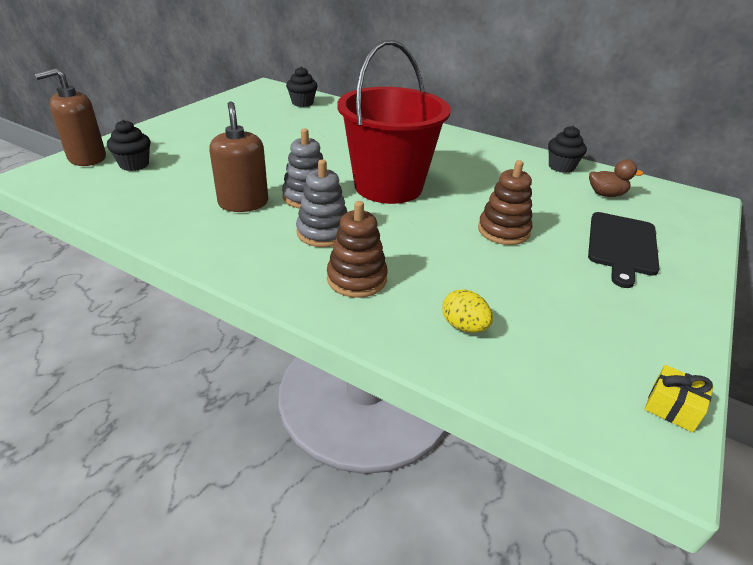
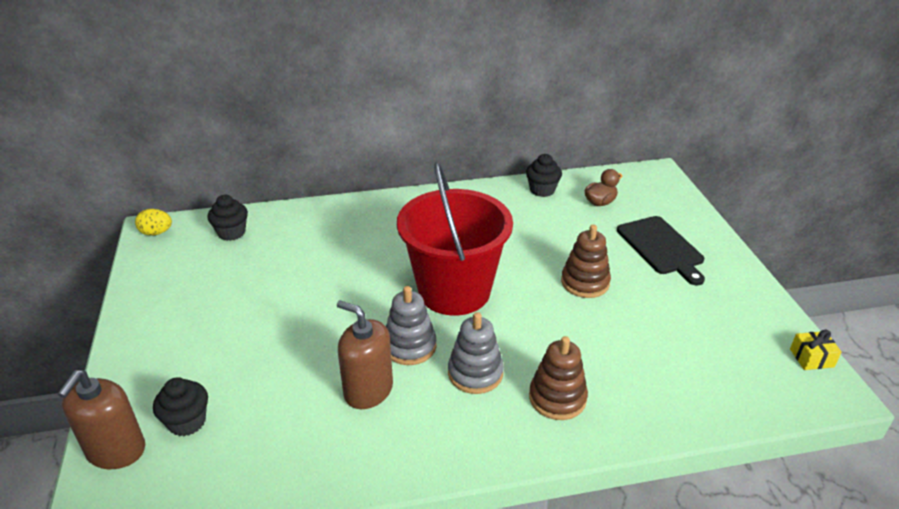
camera: 40 degrees left, 0 degrees up
(464, 326) = (665, 385): yellow egg -> yellow egg (156, 233)

